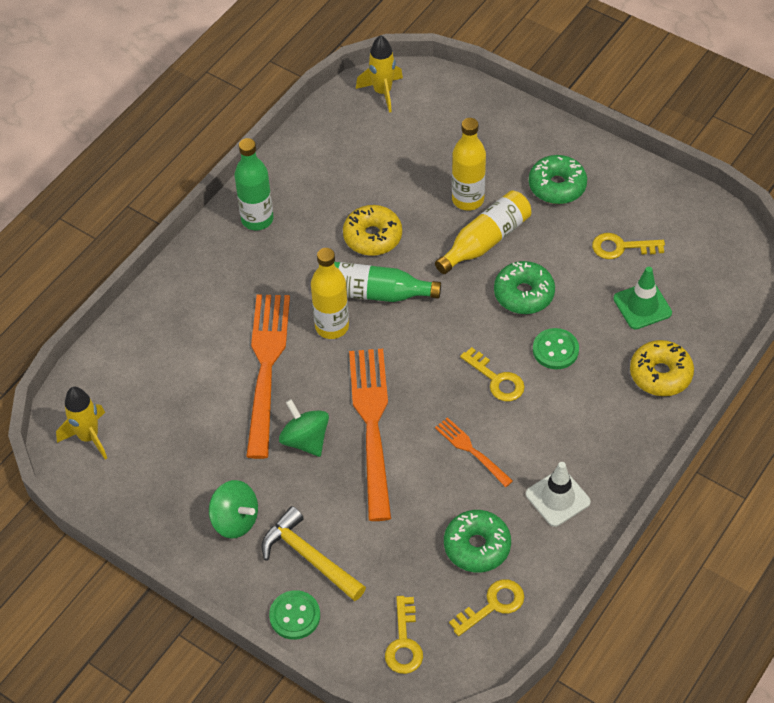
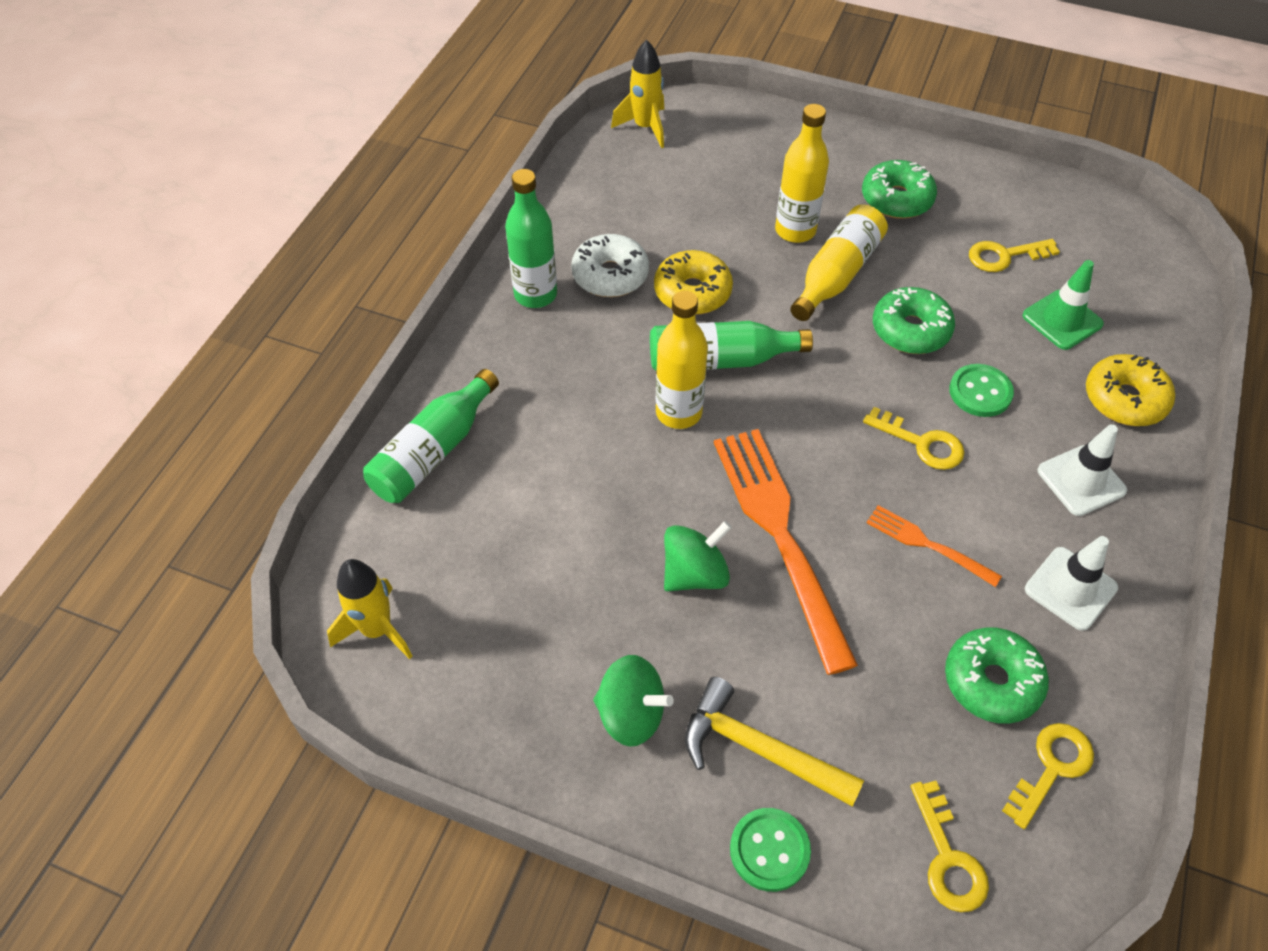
camera: 15 degrees left, 0 degrees up
(154, 324) = (433, 451): none -> green bottle
(266, 367) = (607, 482): orange fork -> none
(305, 440) = (694, 573): green spinning top -> green spinning top turned 105 degrees clockwise
(316, 213) = (610, 275): none -> white donut
(600, 427) = (1081, 480): none -> white traffic cone

